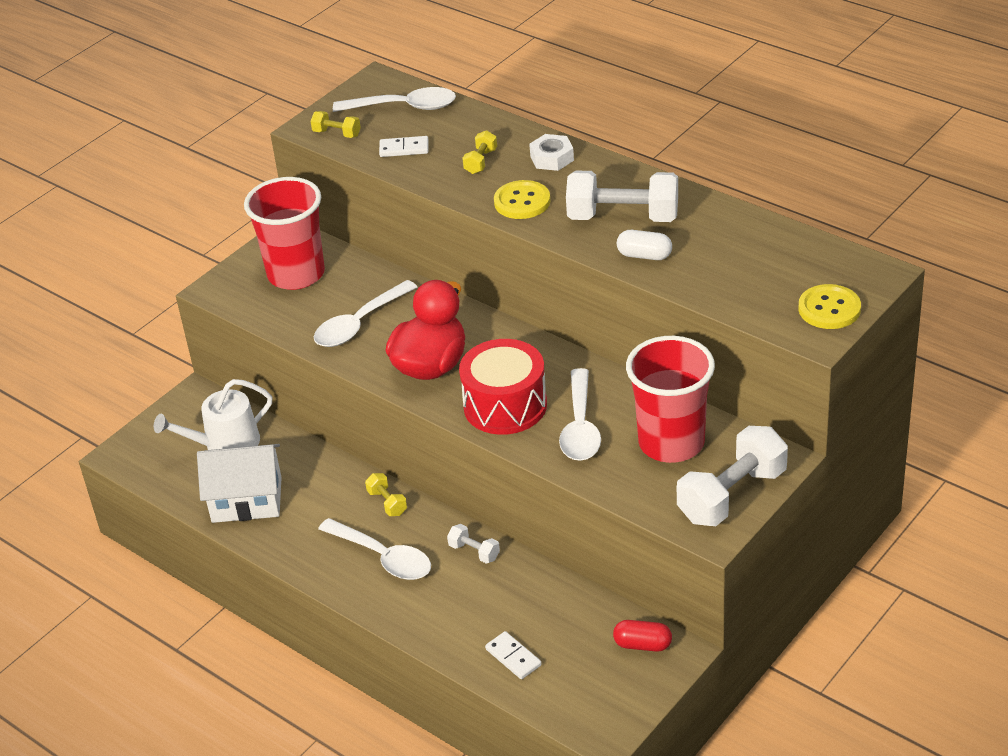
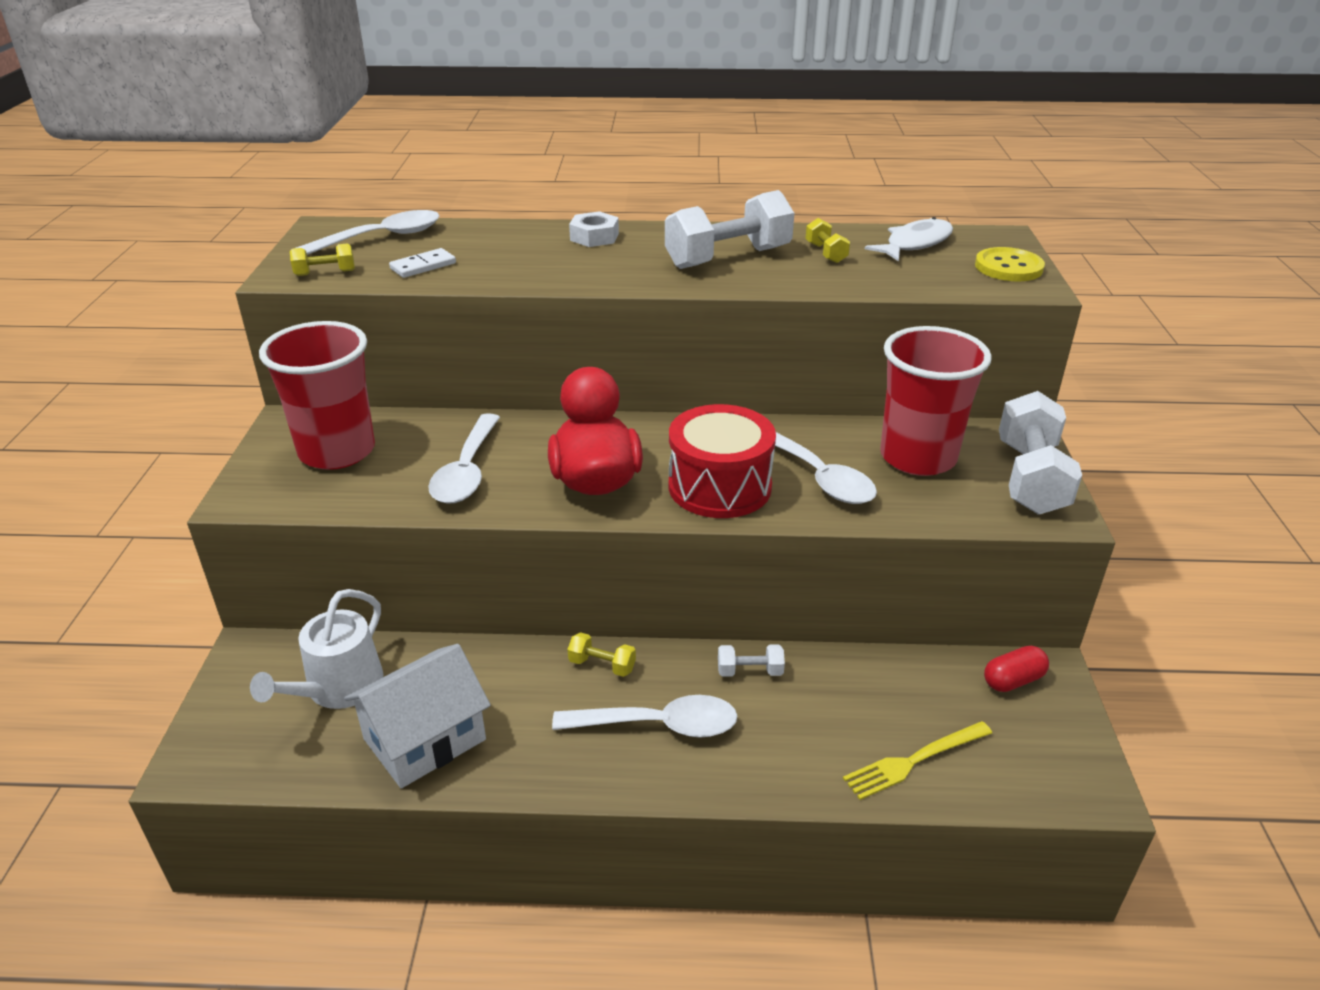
camera: 40 degrees left, 5 degrees down
(480, 161) = (523, 255): yellow dumbbell -> yellow dumbbell (825, 253)
(513, 657) = (914, 761): white domino -> yellow fork
(522, 202) = (611, 272): yellow button -> none
(644, 255) = (792, 277): white capsule -> none
(790, 255) = (915, 244): none -> white fish

